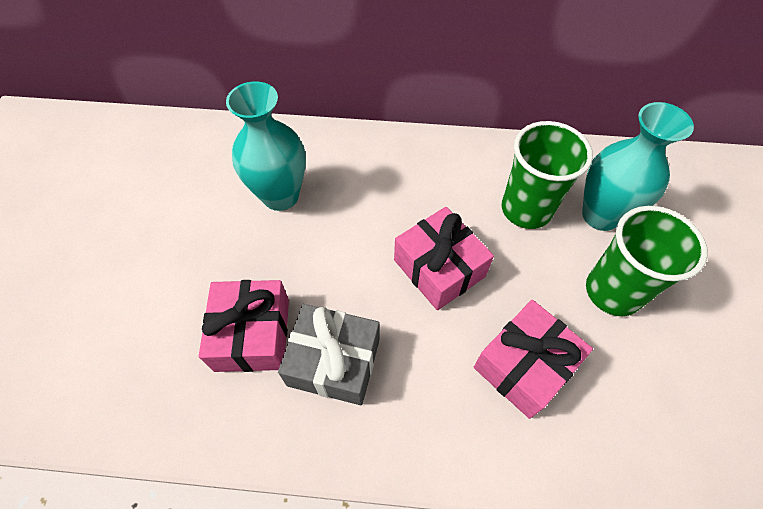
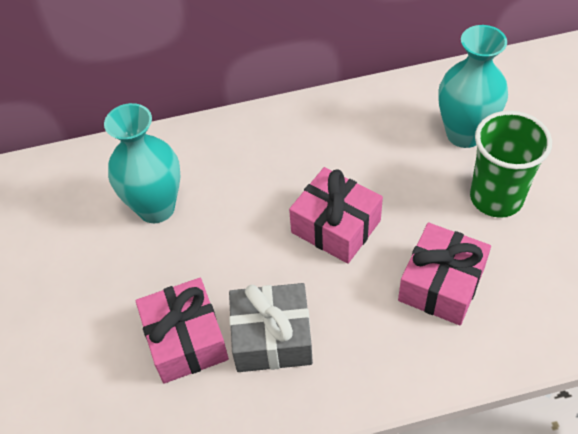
camera: 15 degrees left, 5 degrees down
(526, 209) = (396, 149): green cup -> none

